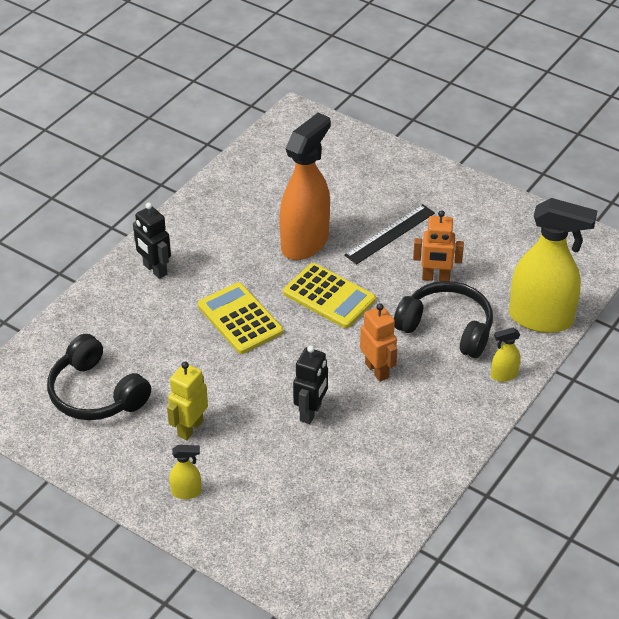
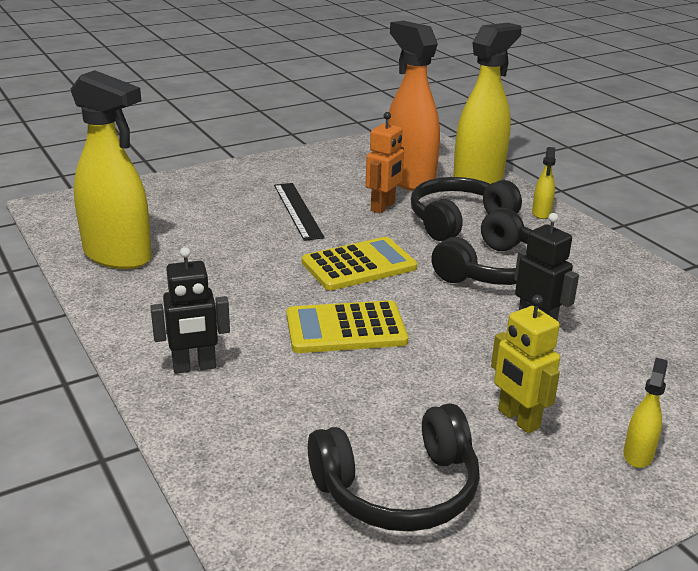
camera: 65 degrees left, 15 degrees down
(254, 179) = (118, 256): none -> yellow spray bottle
(305, 243) = (260, 255): orange spray bottle -> orange spray bottle (409, 180)
(377, 370) = (494, 269): orange robot -> black headphones

